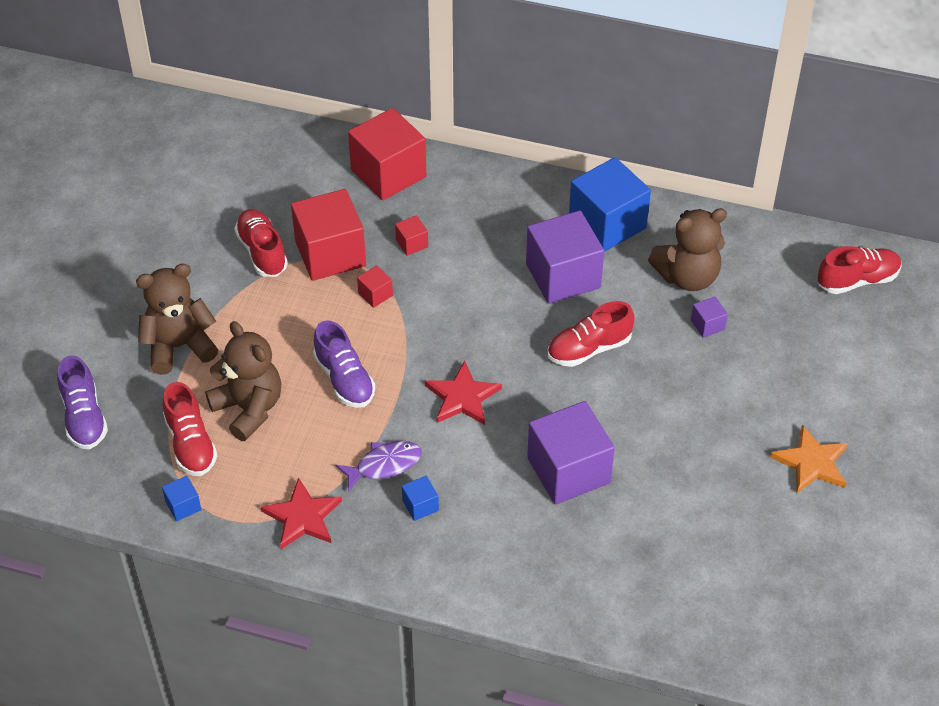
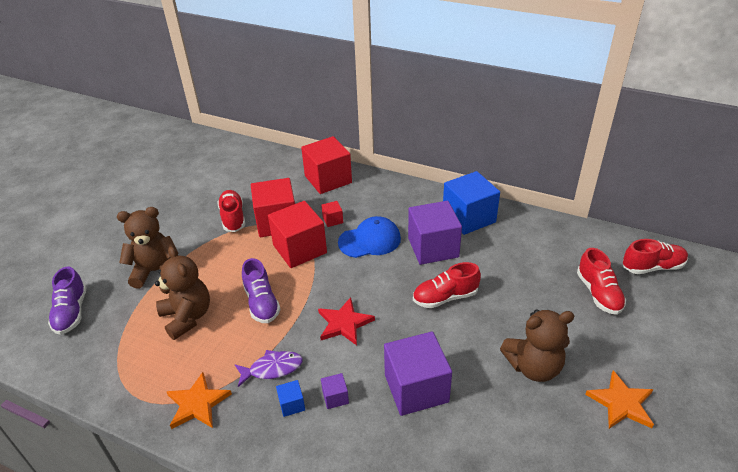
camera: 10 degrees right, 10 degrees down
(183, 506) = (112, 384): blue cube -> none
(190, 444) = (136, 338): red shoe -> red shoe (598, 293)
(303, 517) = (197, 403): red star -> orange star
(375, 294) = (299, 249): red cube -> red cube, size x2.32
(472, 272) = (370, 240): none -> blue cap
(687, 277) = (523, 255): brown teddy bear -> brown teddy bear (533, 367)
(707, 325) = (536, 288): purple cube -> purple cube (335, 397)

